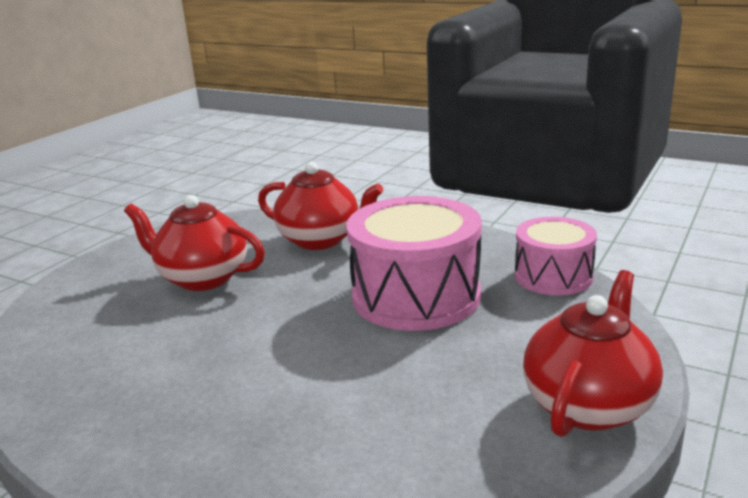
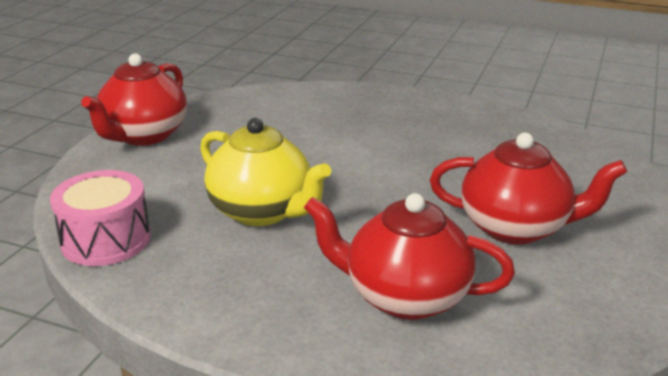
camera: 170 degrees right, 5 degrees up
(416, 296) = (262, 211): pink drum -> yellow teapot

